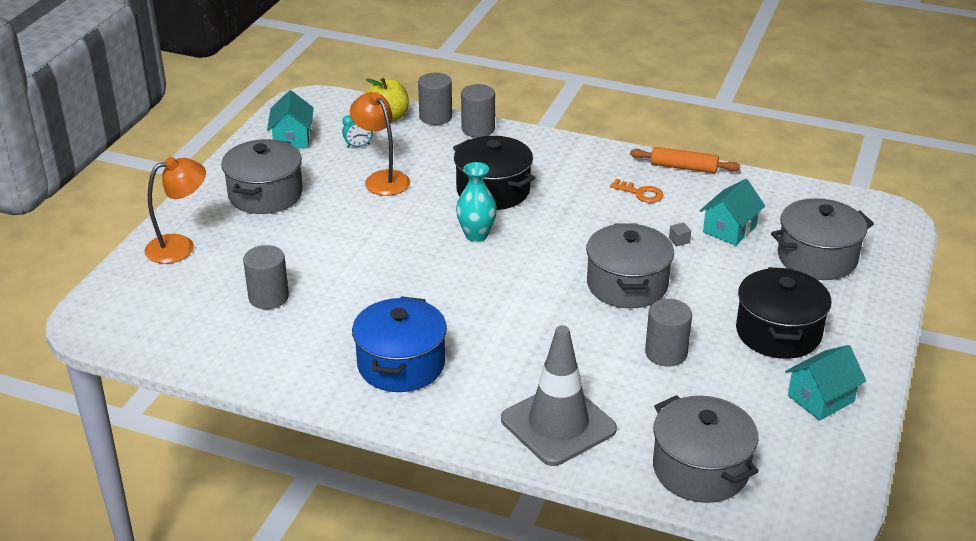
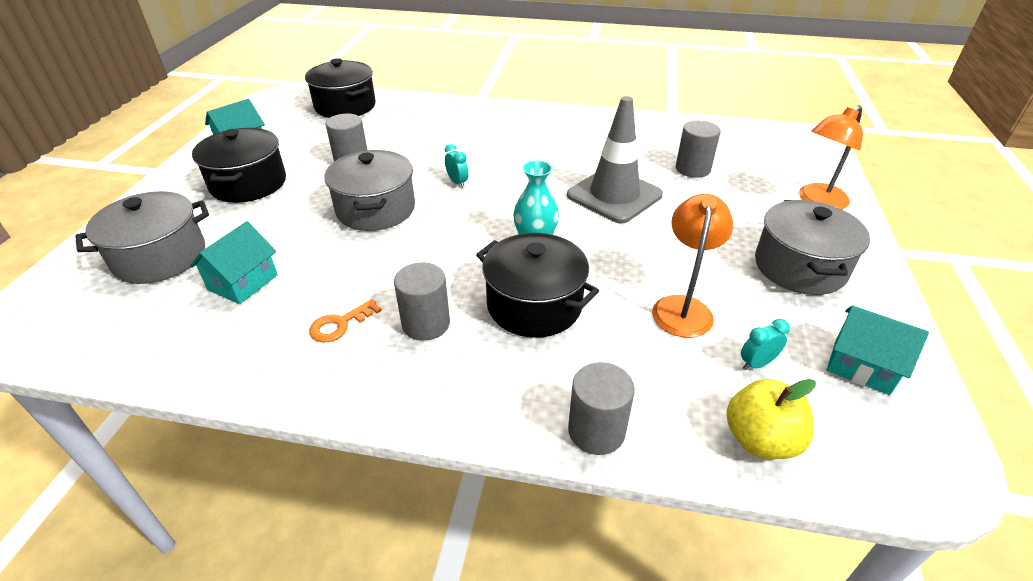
camera: 170 degrees right, 5 degrees up
(292, 139) = (861, 366): turquoise house -> turquoise house turned 45 degrees counterclockwise
(382, 179) = (683, 307): orange lamp -> orange lamp turned 120 degrees counterclockwise
(401, 364) = (556, 137): blue pot -> none
(435, 117) = (681, 454): grey cylinder -> grey cylinder (426, 324)
(539, 308) = (457, 182): none -> turquoise clock
(558, 424) = (436, 117): grey traffic cone -> grey traffic cone (614, 195)
(640, 193) = (340, 324): orange key -> orange key turned 60 degrees counterclockwise
(679, 240) = (309, 261): grey cube -> none
(684, 167) = (263, 382): orange rolling pin -> none
(700, 469) = (345, 106): grey pot -> black pot

